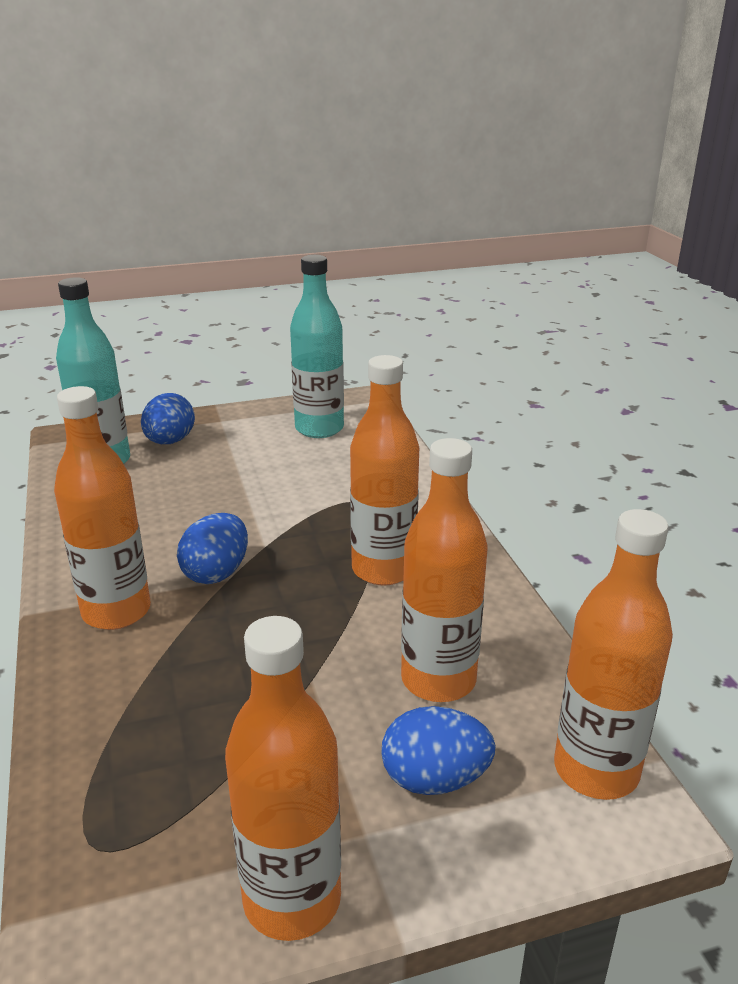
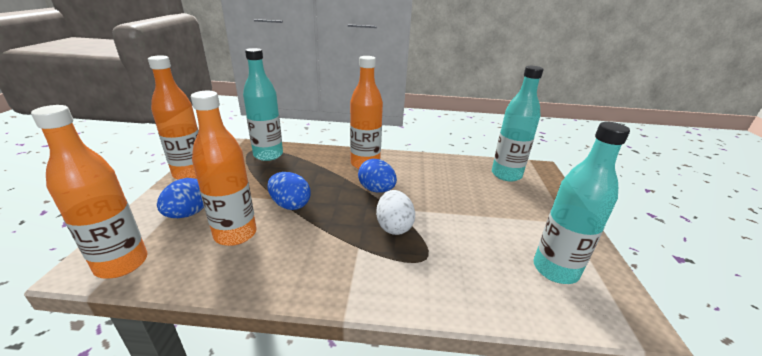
camera: 110 degrees right, 0 degrees up
(121, 792) = (268, 155): none -> turquoise bottle
(170, 441) = (531, 197): blue egg -> blue egg (290, 205)
(311, 535) = (394, 226): none -> white egg
(383, 569) = (339, 244): orange bottle -> none

